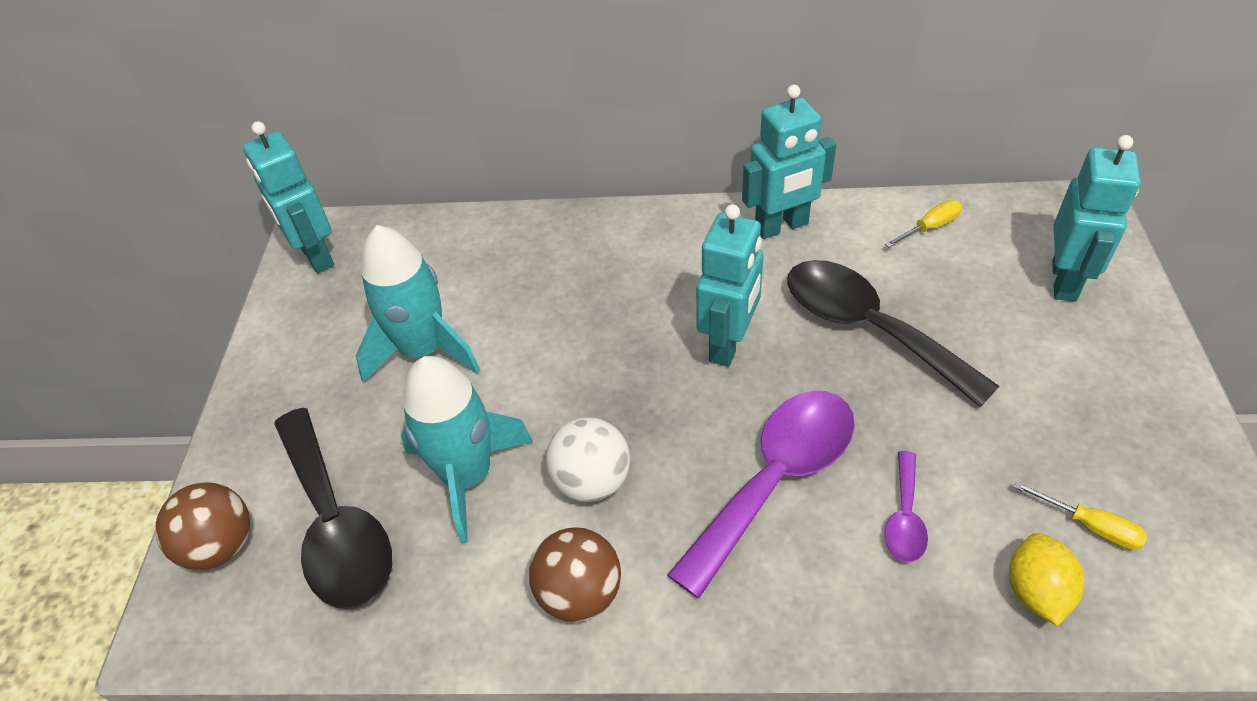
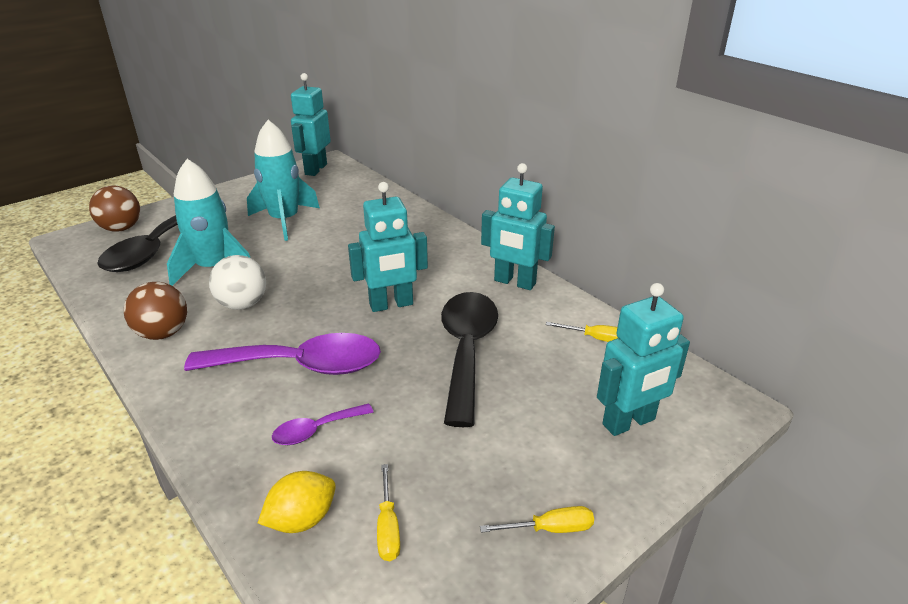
camera: 45 degrees right, 15 degrees down
(1161, 411) = (550, 529): none -> yellow screwdriver

